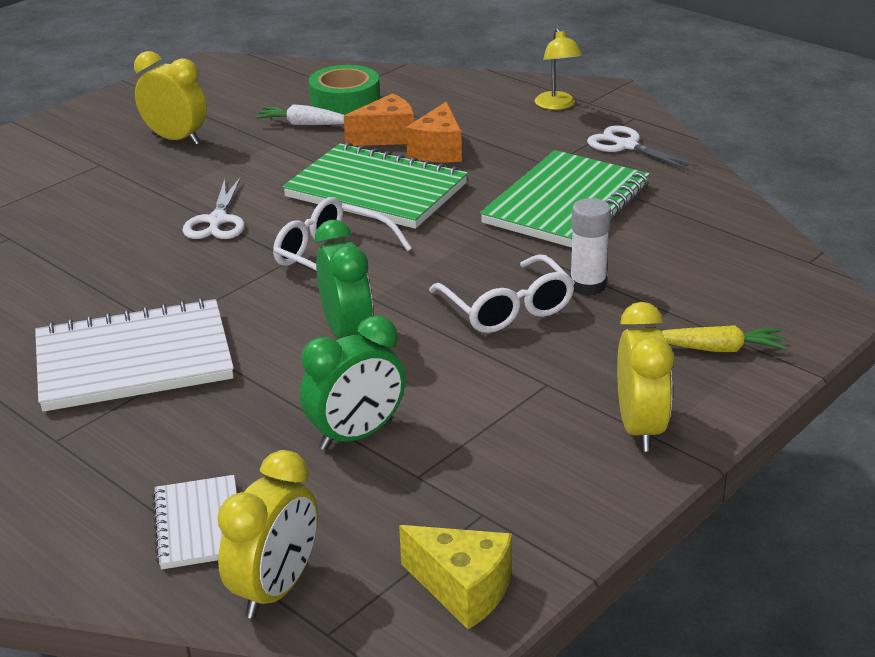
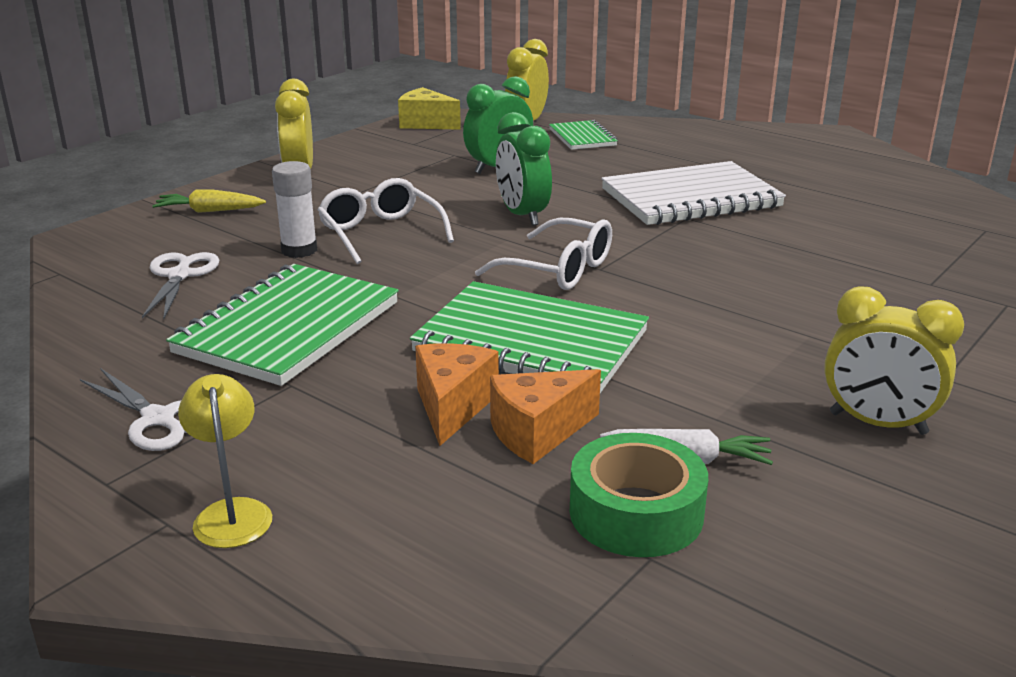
camera: 175 degrees right, 5 degrees down
(199, 525) = (582, 137): white notebook -> green notebook
(217, 221) = (710, 304): white scissors -> white scissors (179, 275)

